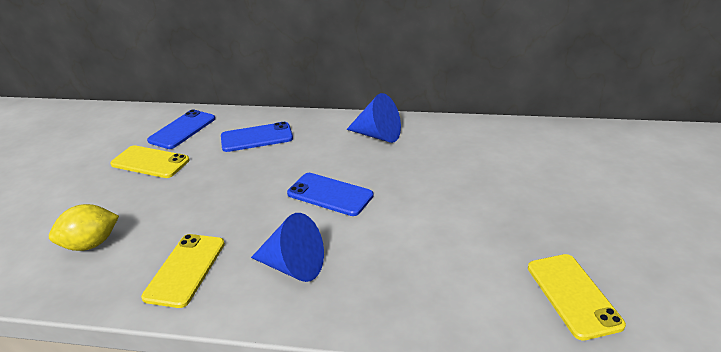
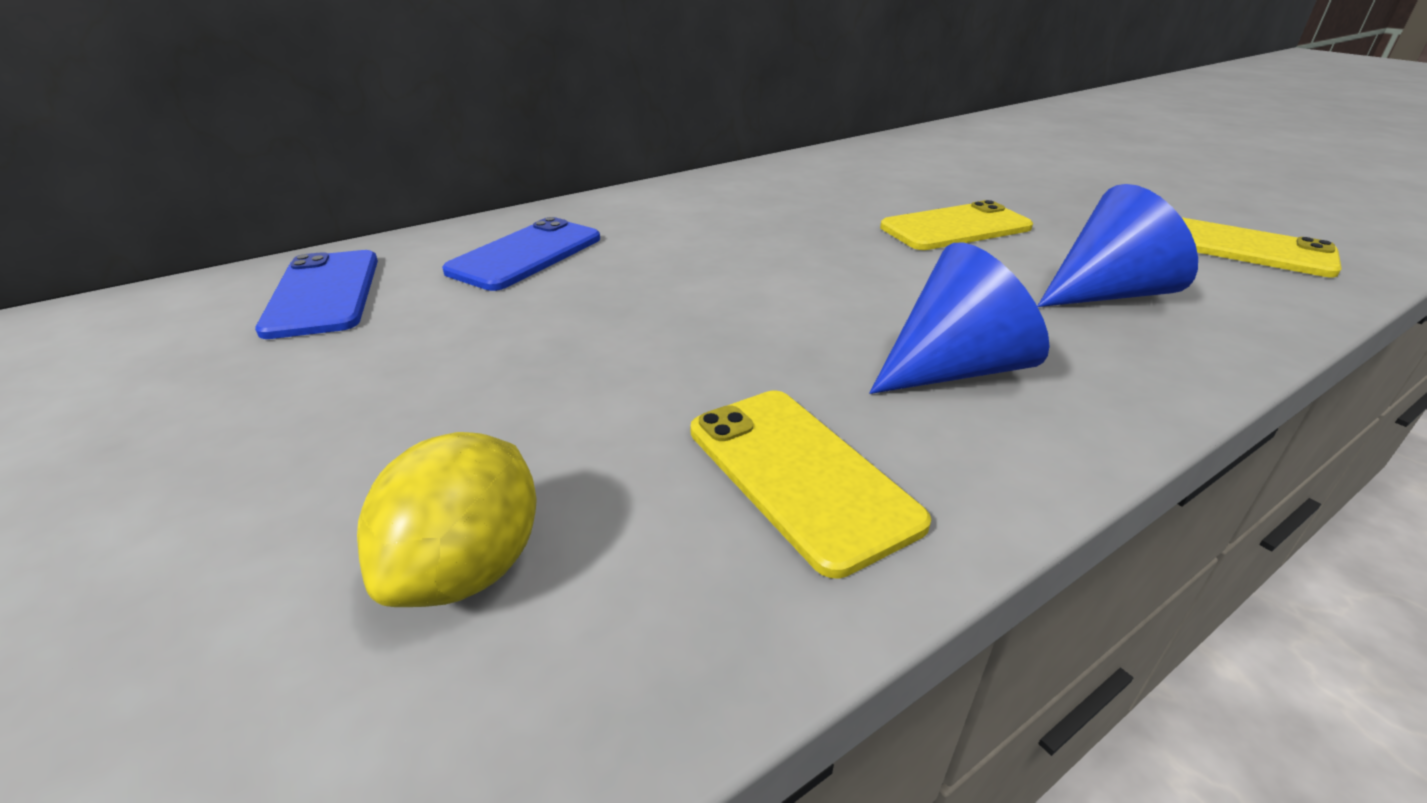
camera: 45 degrees left, 0 degrees up
(150, 162) = (340, 364): yellow phone -> yellow phone (955, 228)
(330, 194) = (805, 272): blue phone -> none
(378, 135) = (725, 196): blue cone -> blue cone (1106, 293)

